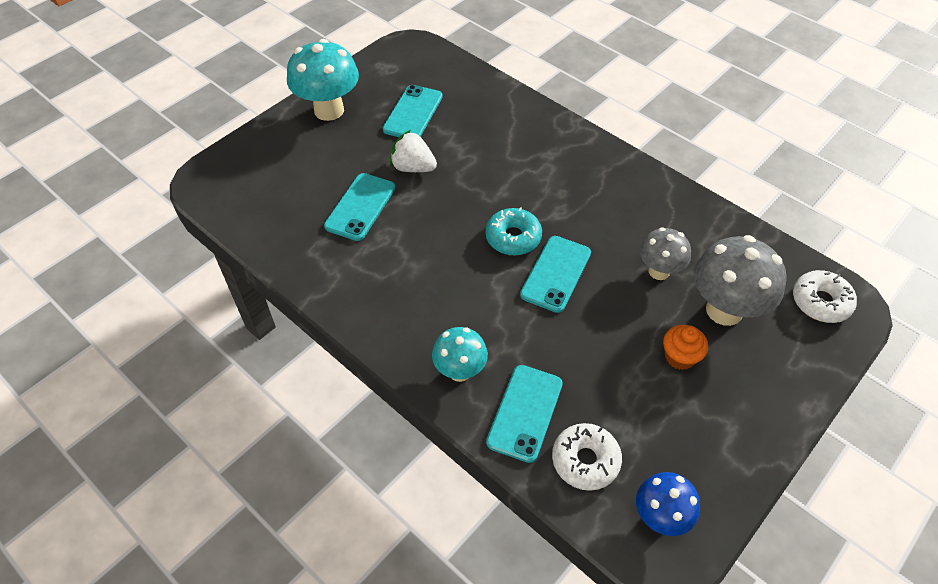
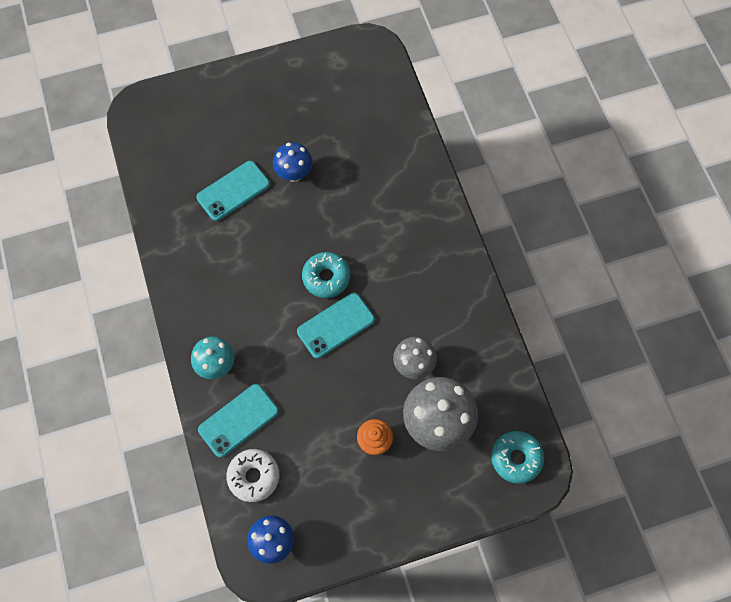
camera: 30 degrees right, 15 degrees up
(329, 110) = (265, 84): turquoise mushroom -> none
(413, 113) = (328, 120): turquoise phone -> none
(413, 167) = (294, 174): white strawberry -> blue mushroom
(820, 302) = (516, 458): white donut -> turquoise donut

